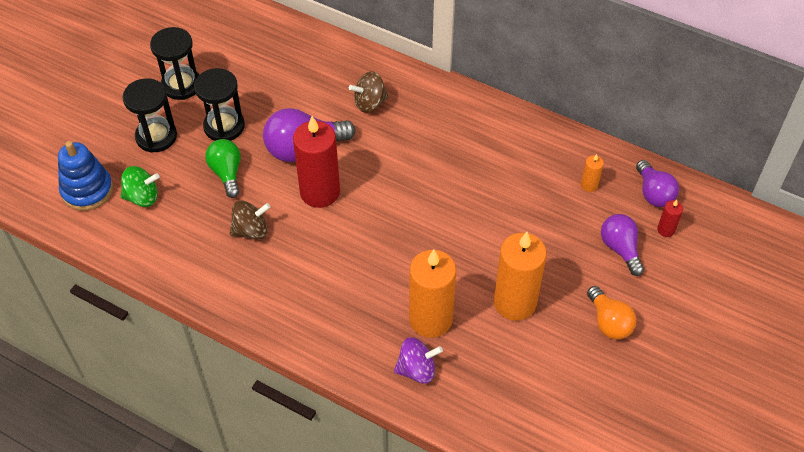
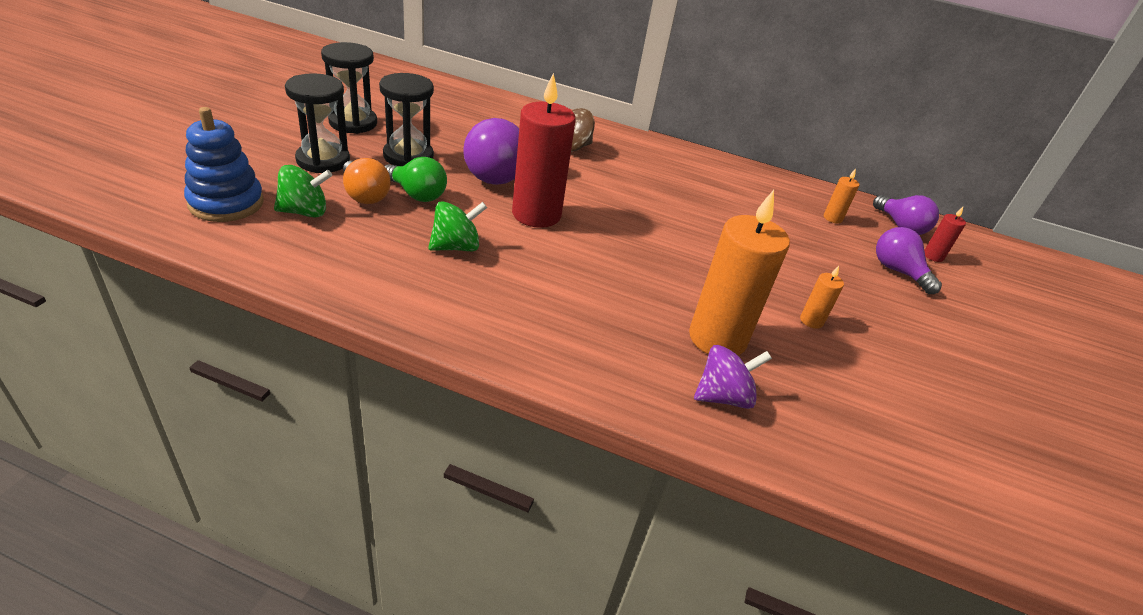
camera: 15 degrees left, 15 degrees down
(227, 173) = (417, 194): green light bulb -> green light bulb turned 150 degrees clockwise
(251, 230) = (456, 247): brown spinning top -> green spinning top
(515, 302) = (811, 321): orange candle -> orange candle, size x0.43
(609, 322) = (930, 340): orange light bulb -> orange light bulb (364, 195)

